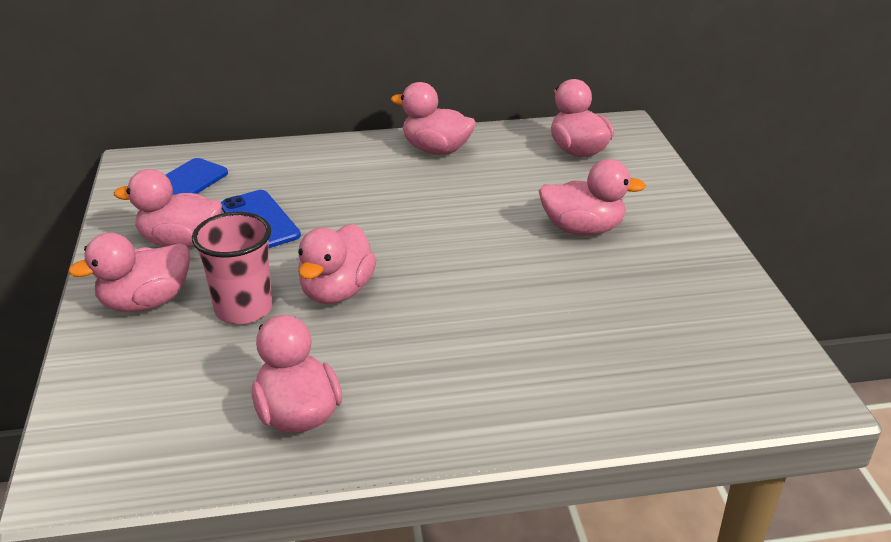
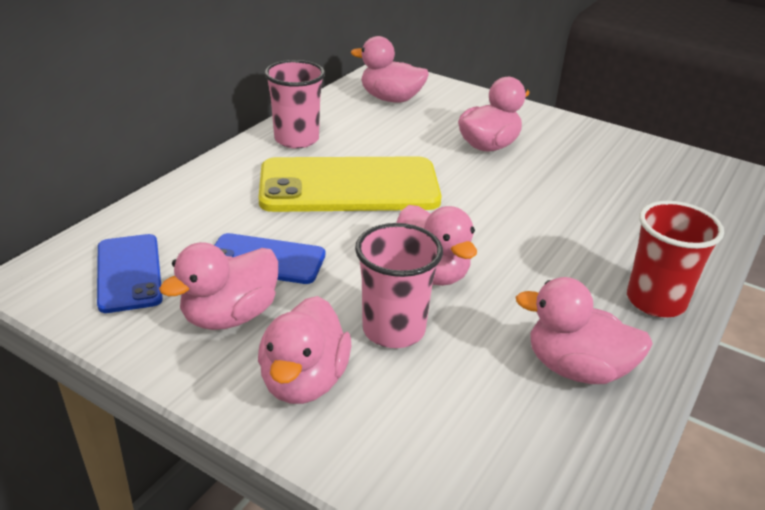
camera: 50 degrees left, 0 degrees up
(404, 202) = (349, 186): none -> yellow phone
(436, 149) = (296, 139): pink duck -> pink cup
(454, 421) = (655, 301): none -> red cup

